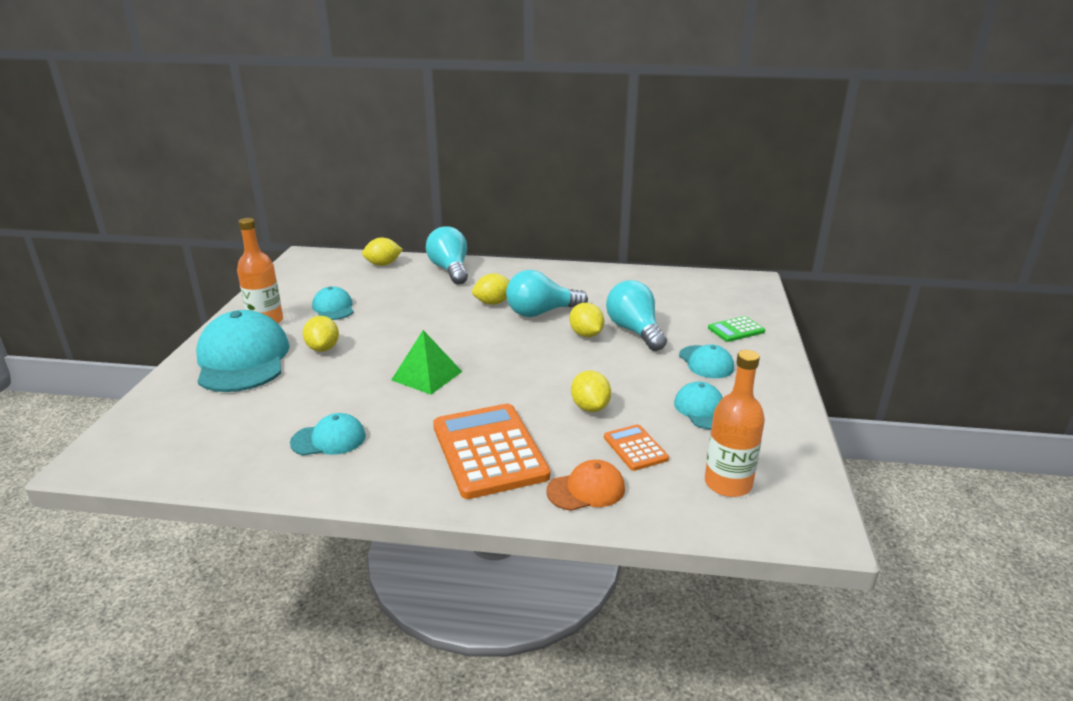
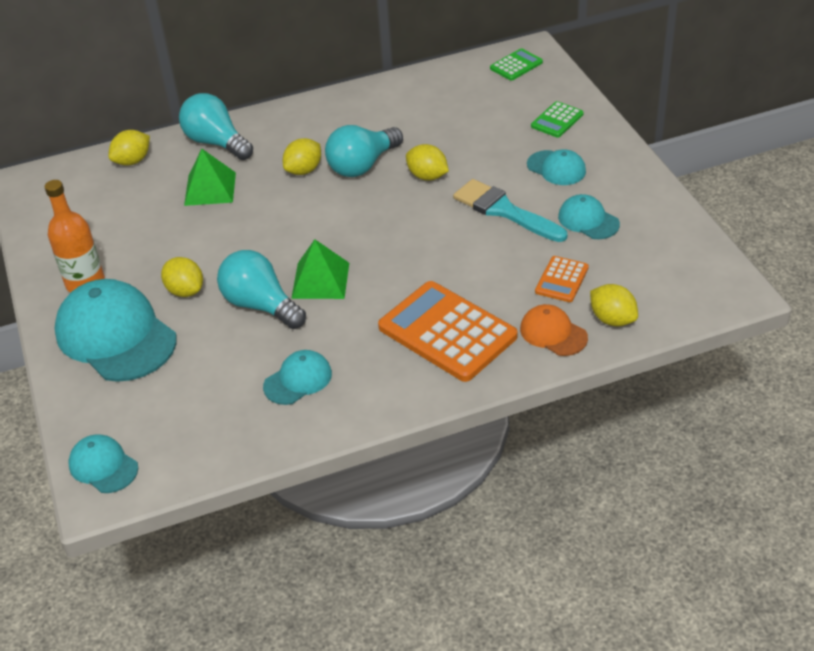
camera: 25 degrees left, 15 degrees up
(333, 308) = (141, 239): turquoise cap -> turquoise cap (103, 466)
(415, 294) = (210, 188): none -> green pyramid
(586, 490) = (553, 333): orange cap -> orange cap turned 90 degrees counterclockwise
(590, 407) = (495, 255): yellow lemon -> yellow lemon (612, 319)
(630, 378) = (504, 211): none -> turquoise brush
(634, 331) = (469, 155): turquoise light bulb -> turquoise light bulb (261, 305)
(635, 448) = (562, 280): orange calculator -> orange calculator turned 105 degrees counterclockwise
(728, 483) = (653, 282): orange bottle -> none
(730, 286) = (516, 65): none -> green calculator

